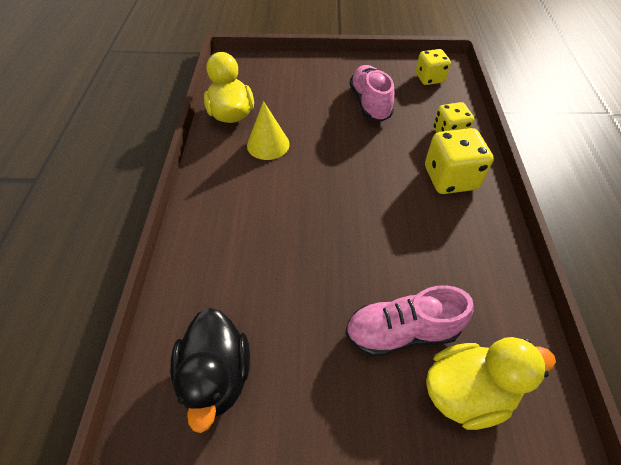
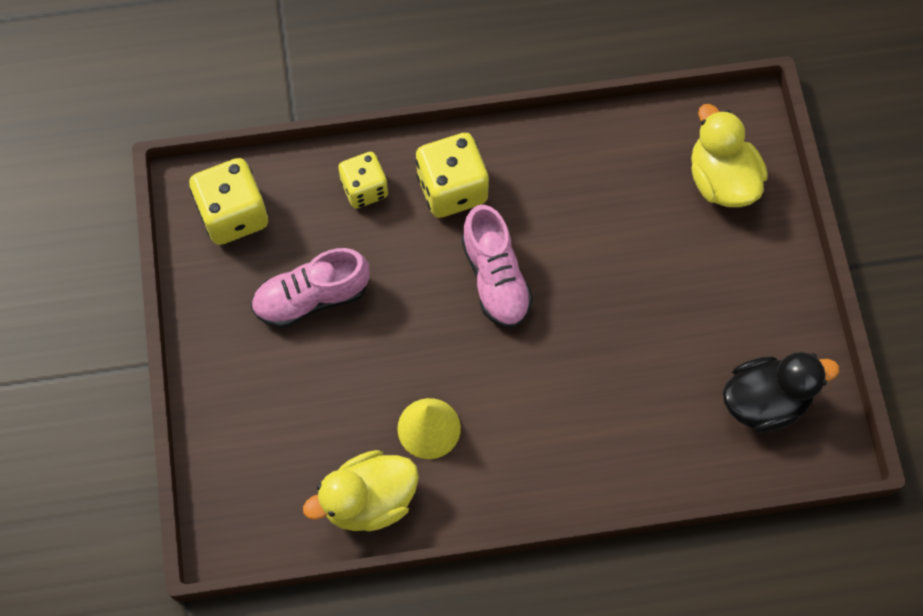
camera: 100 degrees left, 15 degrees up
(401, 332) = (677, 237): pink shoe -> pink shoe (495, 278)
(429, 78) = (233, 215): yellow dice -> yellow dice, size x1.51

